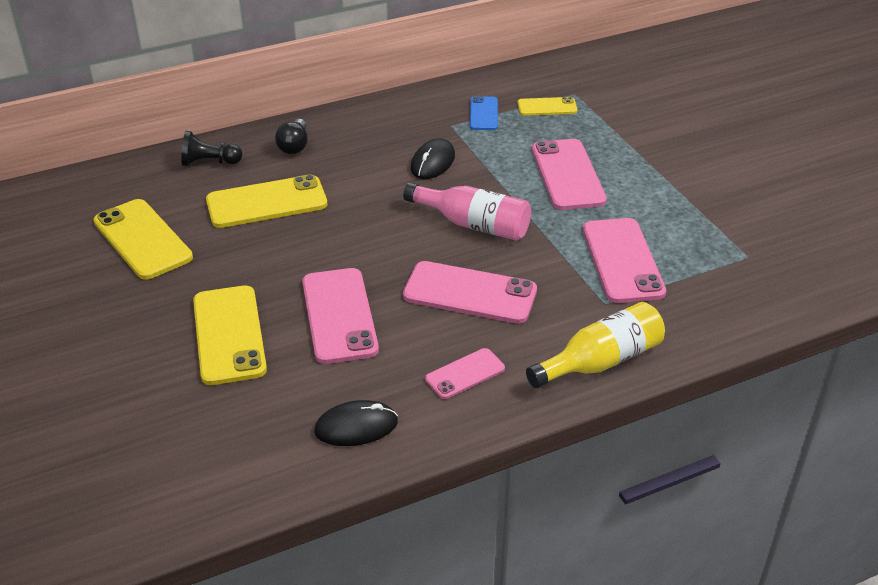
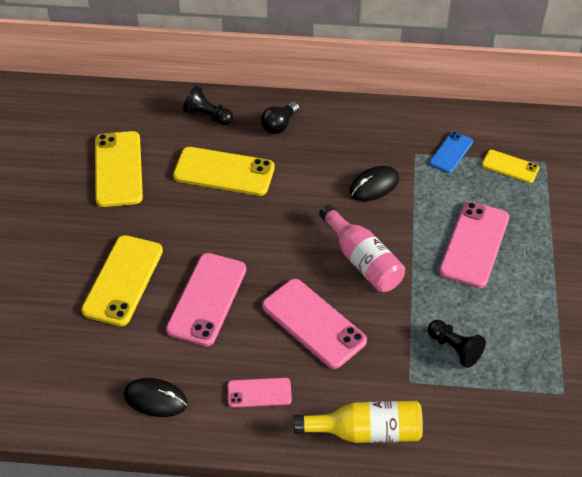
camera: 30 degrees right, 10 degrees up
(622, 261) = (454, 348): pink phone -> black pawn

